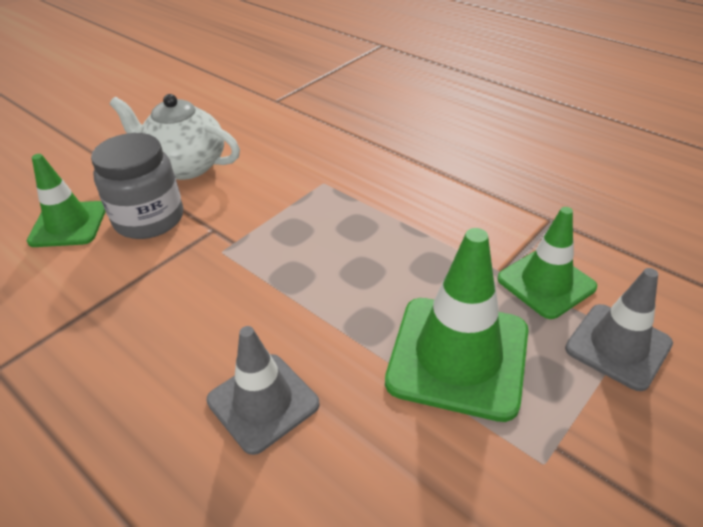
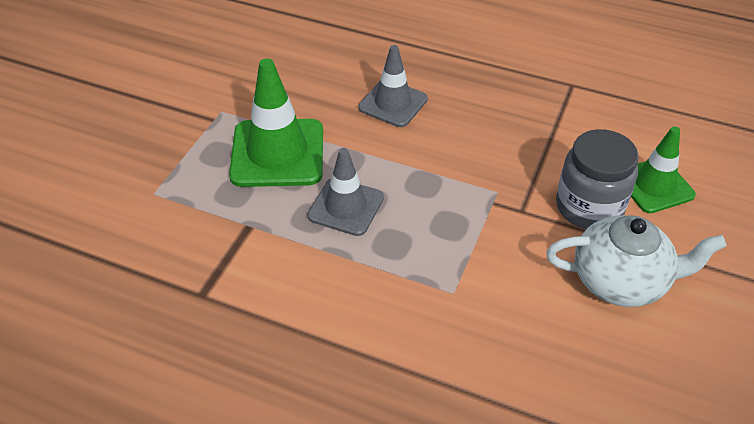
camera: 160 degrees right, 5 degrees up
(546, 283) = (213, 222): green traffic cone -> none
(618, 346) = (164, 183): grey traffic cone -> grey traffic cone (346, 207)

